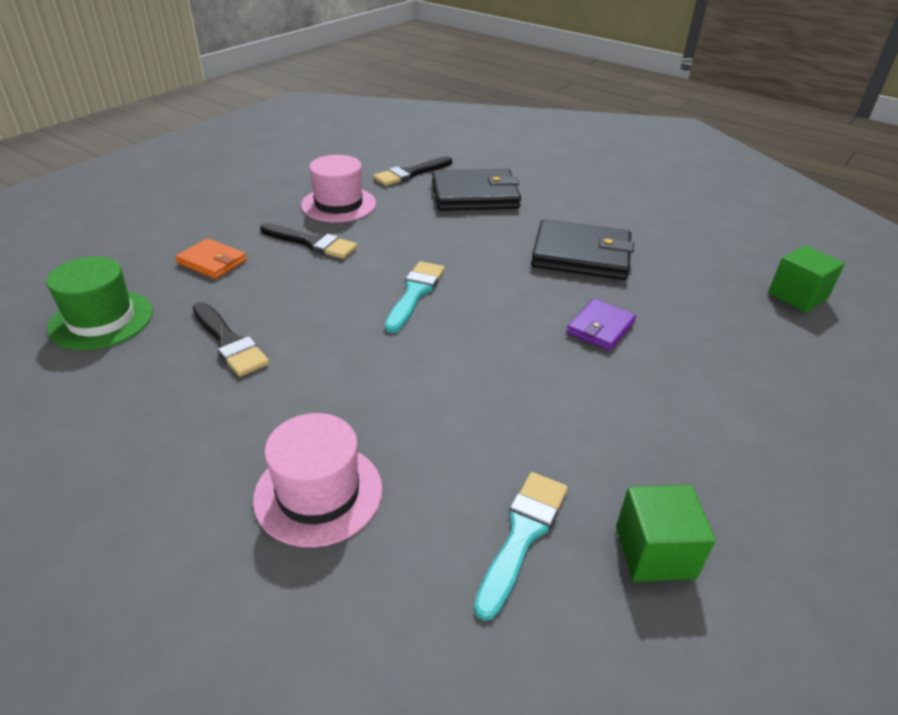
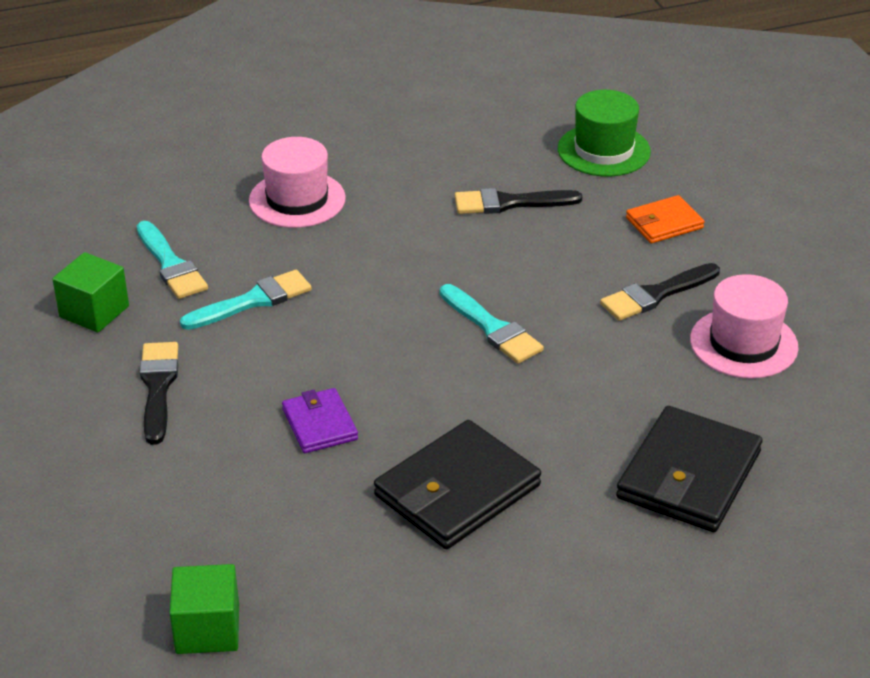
camera: 125 degrees right, 0 degrees up
(411, 173) = (804, 442): black brush -> black brush (158, 387)
(512, 435) = (253, 301): none -> turquoise brush

